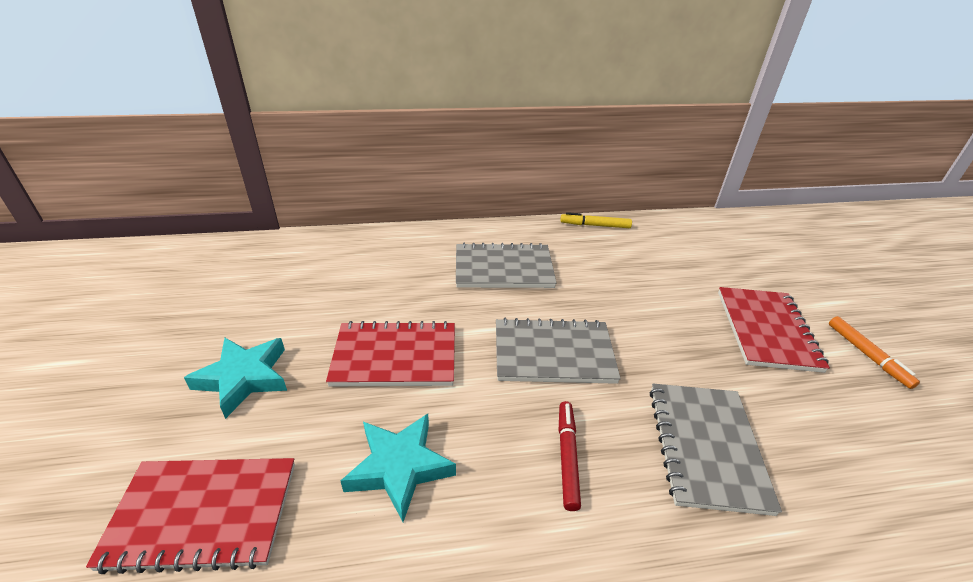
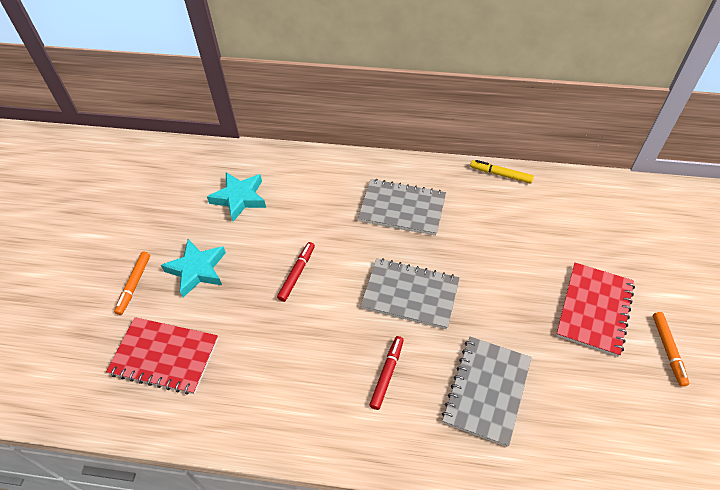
camera: 20 degrees right, 15 degrees up
(139, 417) = (134, 285): none -> orange marker
(395, 357) = (297, 274): red notebook -> red marker
(399, 467) = (279, 355): turquoise star -> turquoise star (239, 198)

